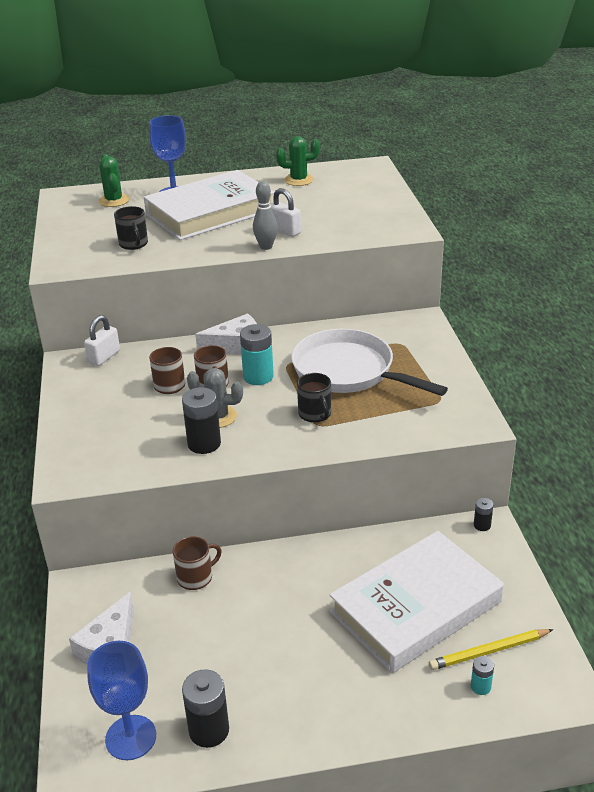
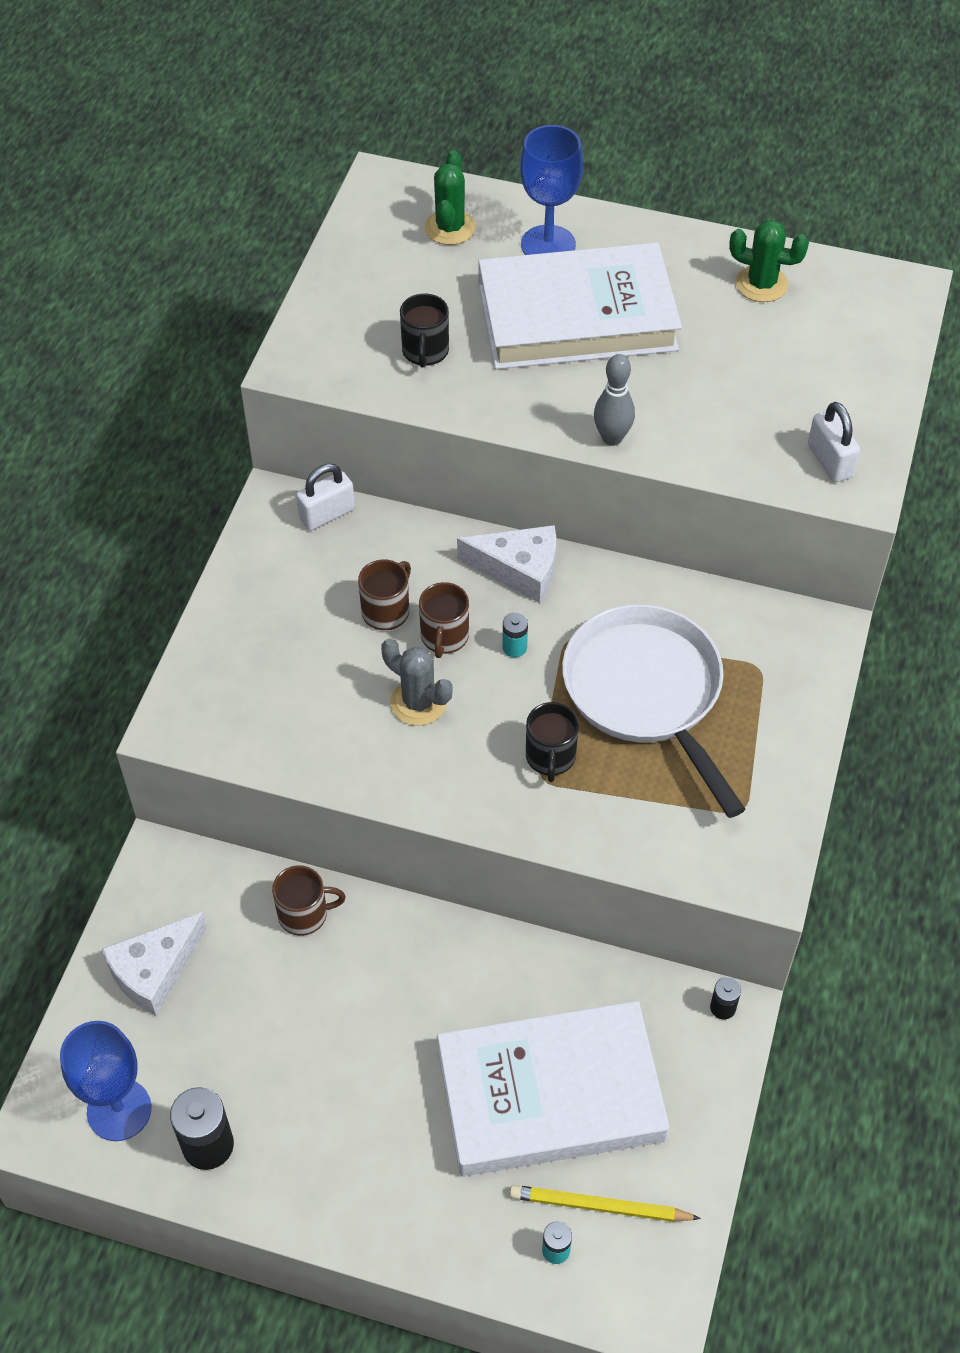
camera: 25 degrees right, 20 degrees up
(204, 443) = (374, 745): black battery -> none
(258, 376) = (514, 647): turquoise battery -> turquoise battery, size x0.52
(284, 231) = (662, 410): white padlock -> white padlock (829, 461)

